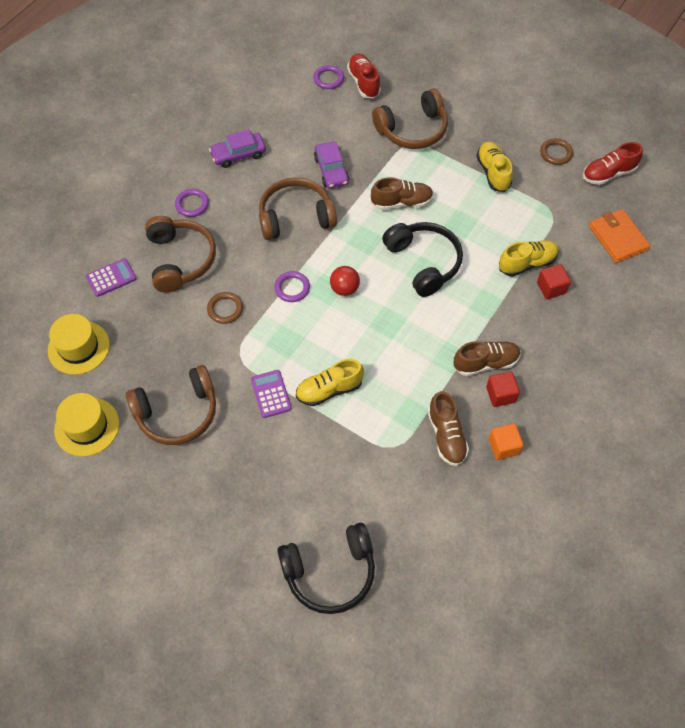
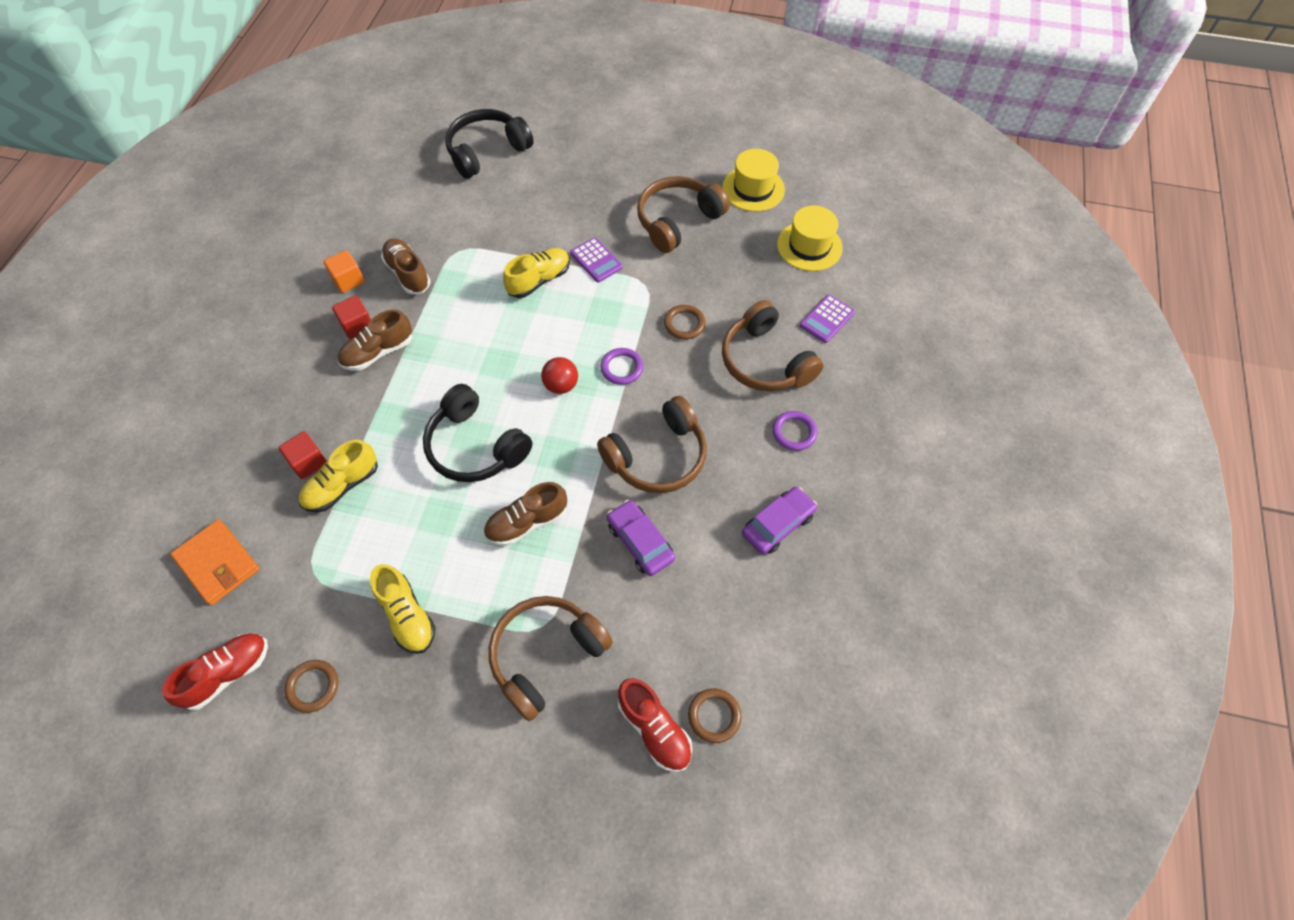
camera: 160 degrees right, 0 degrees up
(328, 79) = (714, 716): purple ring -> brown ring

